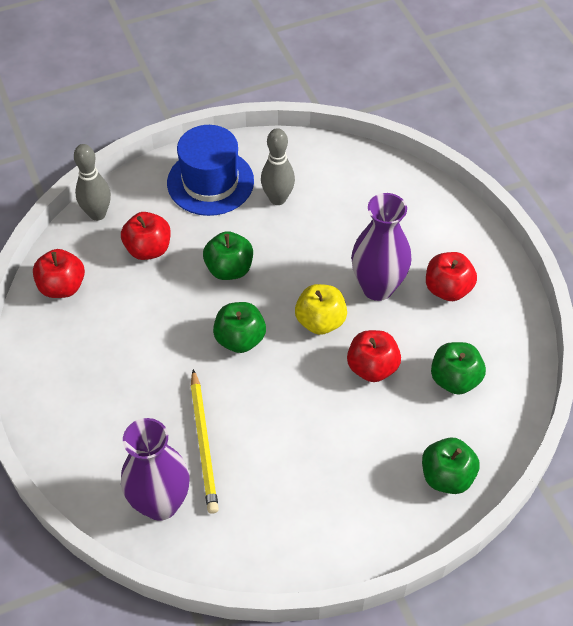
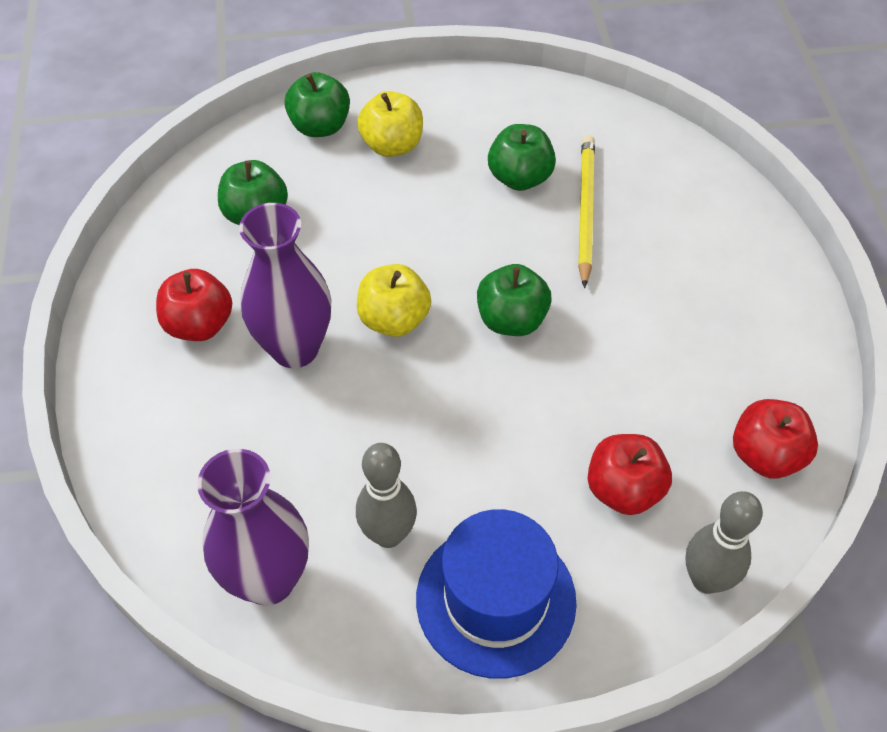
camera: 165 degrees left, 0 degrees up
(160, 503) = (645, 164): purple vase -> purple vase (268, 579)
(229, 269) = (501, 426): green apple -> green apple (520, 178)
(372, 367) = (350, 249): red apple -> none
(378, 471) = (392, 145): none -> yellow apple

